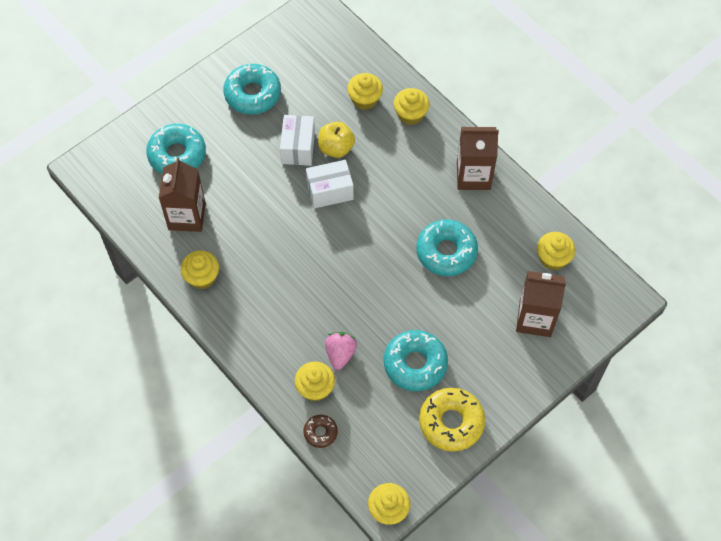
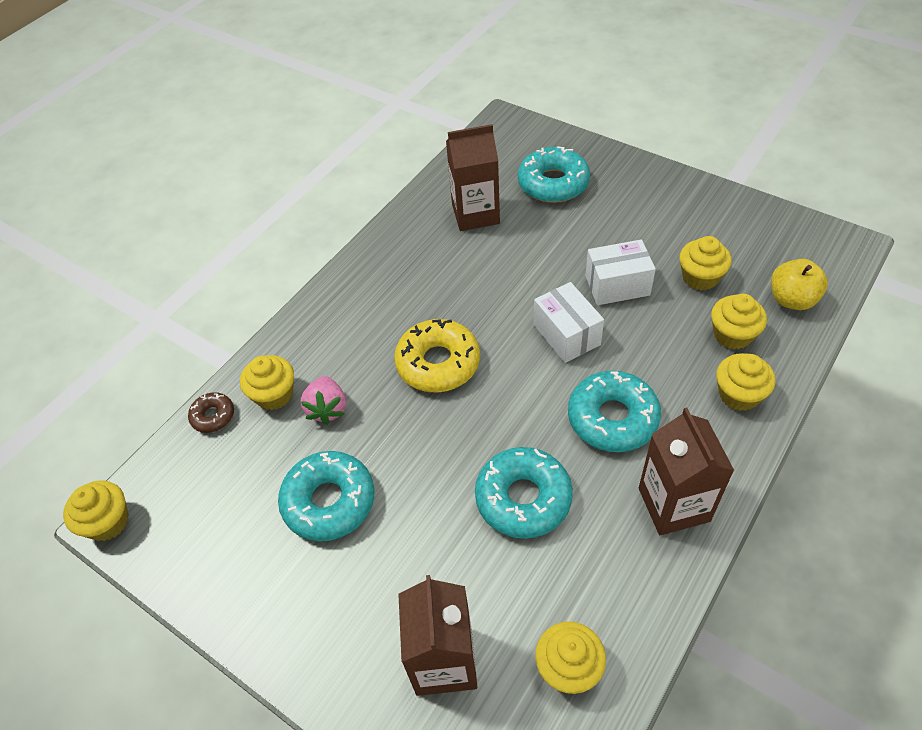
camera: 80 degrees right, 10 degrees down
(202, 277) = (400, 248): yellow cupcake -> yellow cupcake (700, 277)
(252, 94) = (672, 222): turquoise donut -> turquoise donut (612, 418)
(336, 148) = (636, 324): yellow apple -> yellow apple (792, 299)
(340, 354) = (327, 409): pink strawberry -> pink strawberry turned 90 degrees clockwise
(451, 422) = (243, 572): yellow donut -> yellow donut (438, 363)

